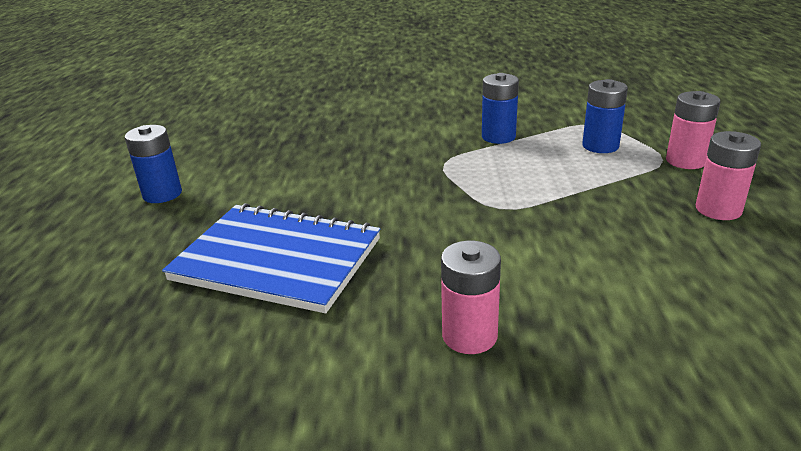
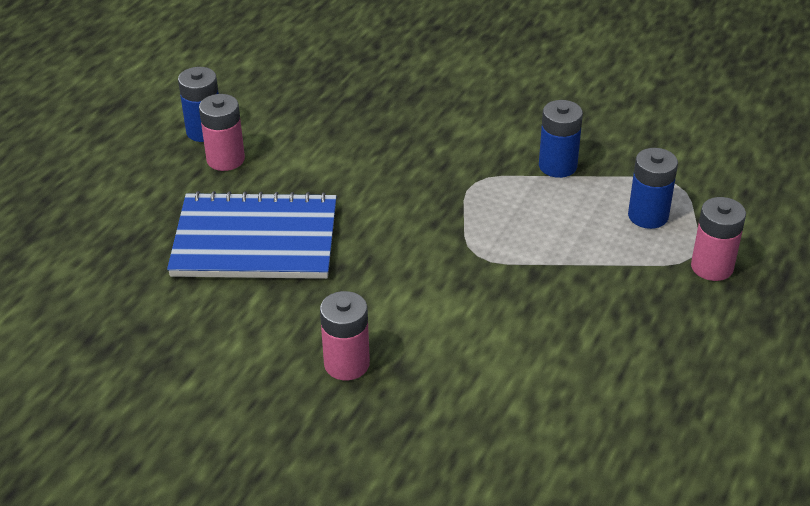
camera: 25 degrees right, 10 degrees up
(277, 260) = (255, 240): blue notebook -> blue notebook turned 45 degrees counterclockwise
(718, 209) = (672, 333): pink battery -> pink battery (225, 159)

